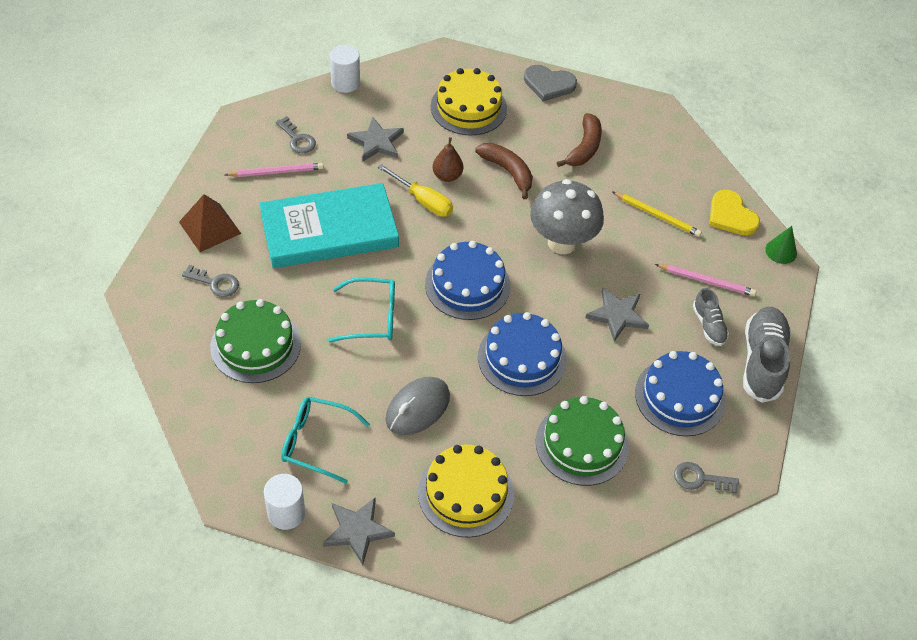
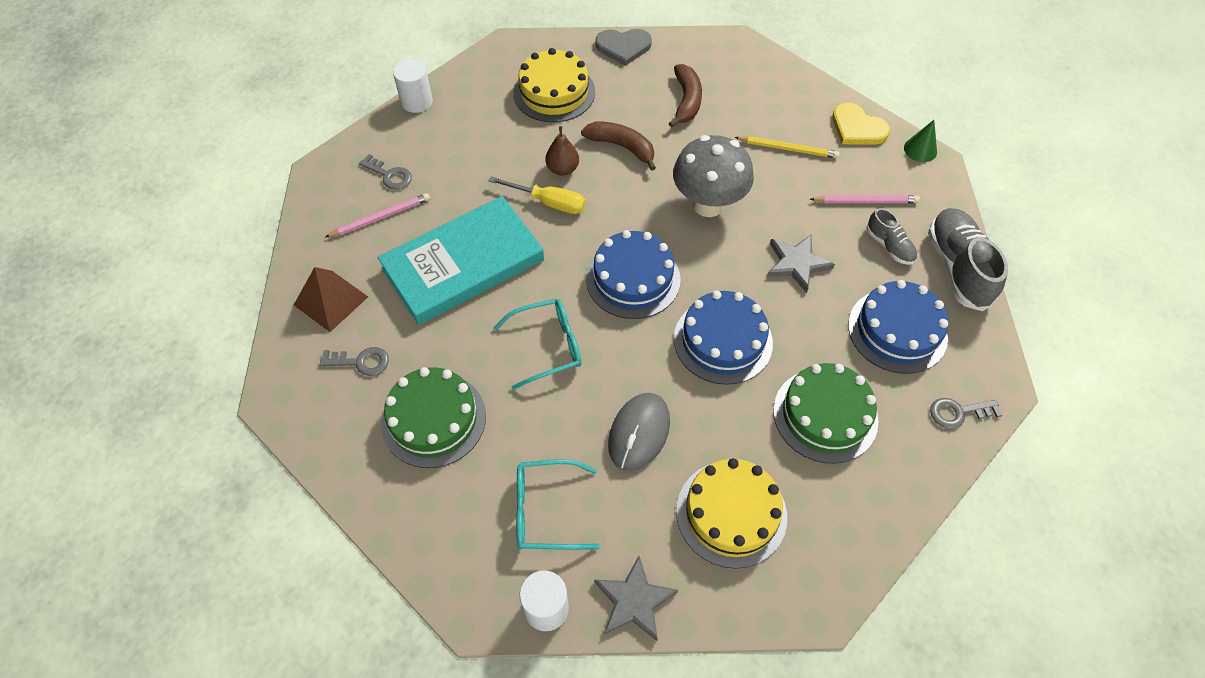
camera: 15 degrees left, 5 degrees up
(376, 142) = (474, 154): grey star -> none

